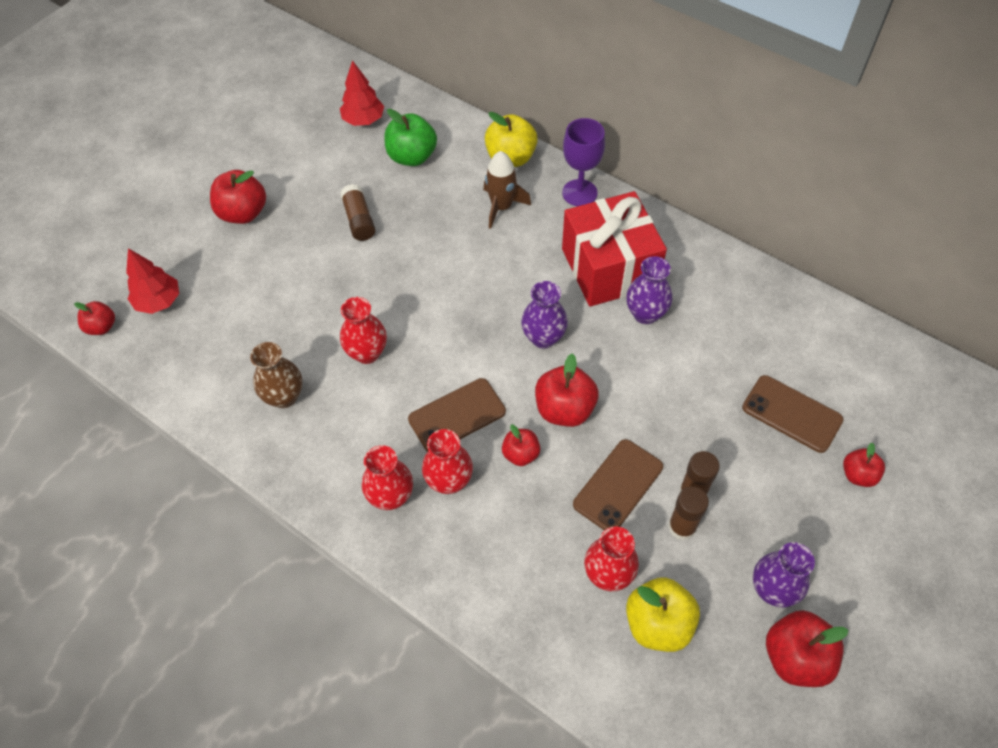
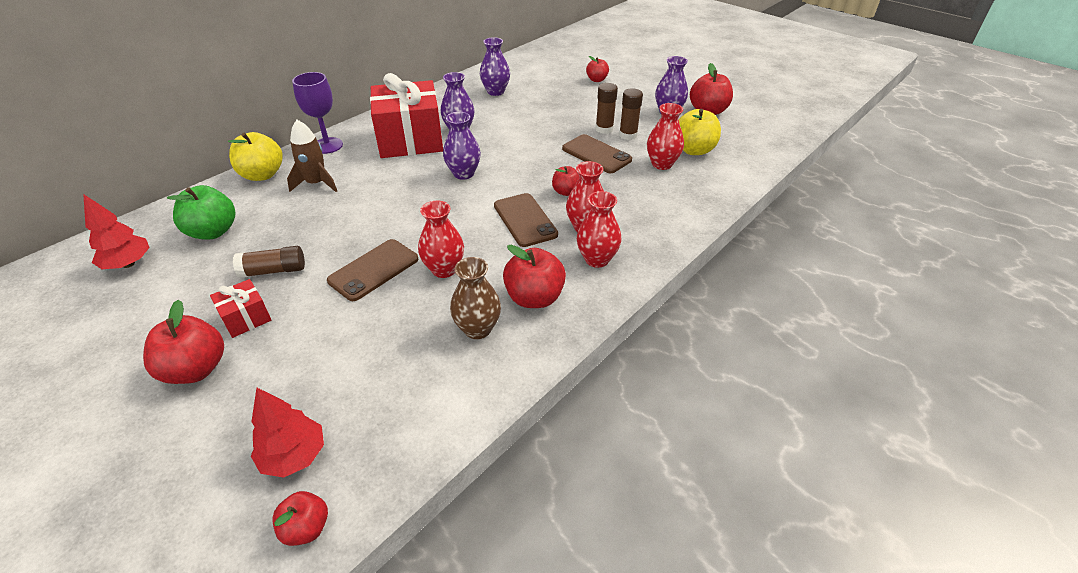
camera: 85 degrees left, 15 degrees down
(298, 223) = (246, 318): none -> red gift
(564, 409) = (531, 170): red apple -> red apple (534, 298)
(768, 338) = (495, 92): none -> purple vase
(792, 413) = (553, 92): brown phone -> brown phone (373, 270)

